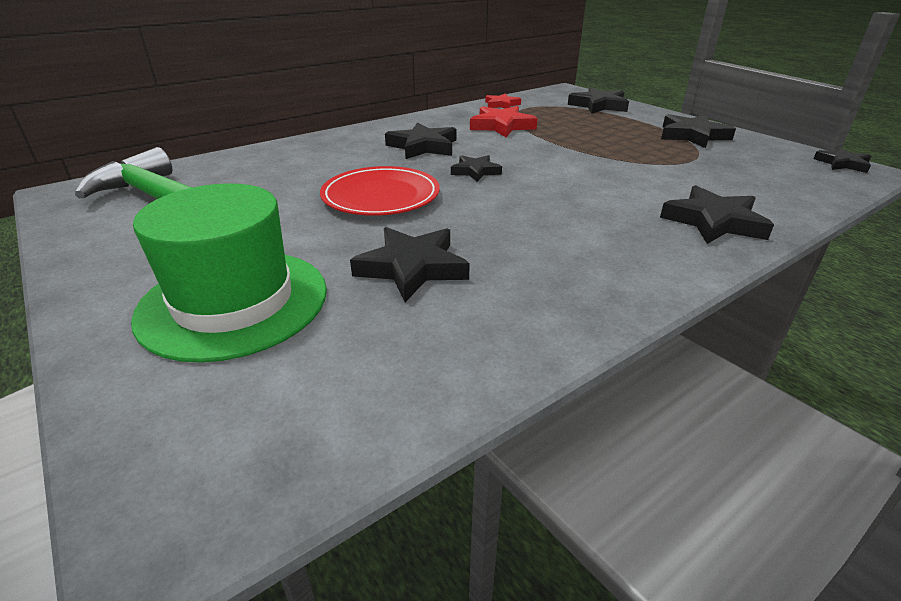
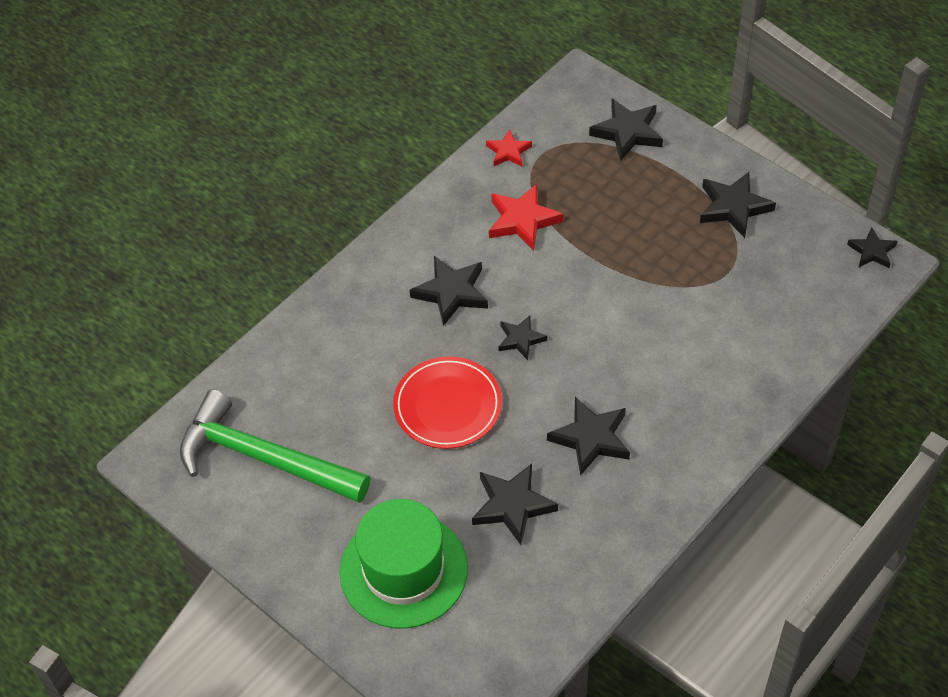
camera: 10 degrees left, 20 degrees up
(714, 221) = (738, 391): black star -> black star (591, 438)

